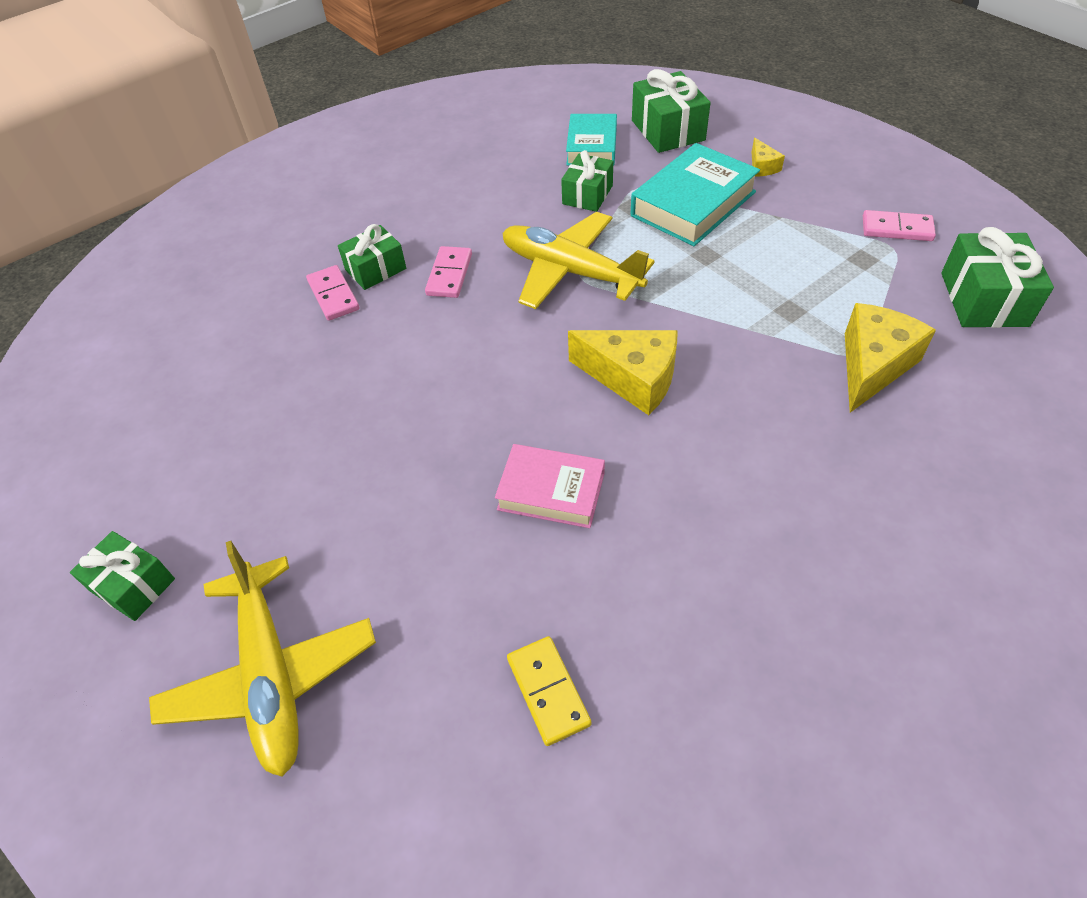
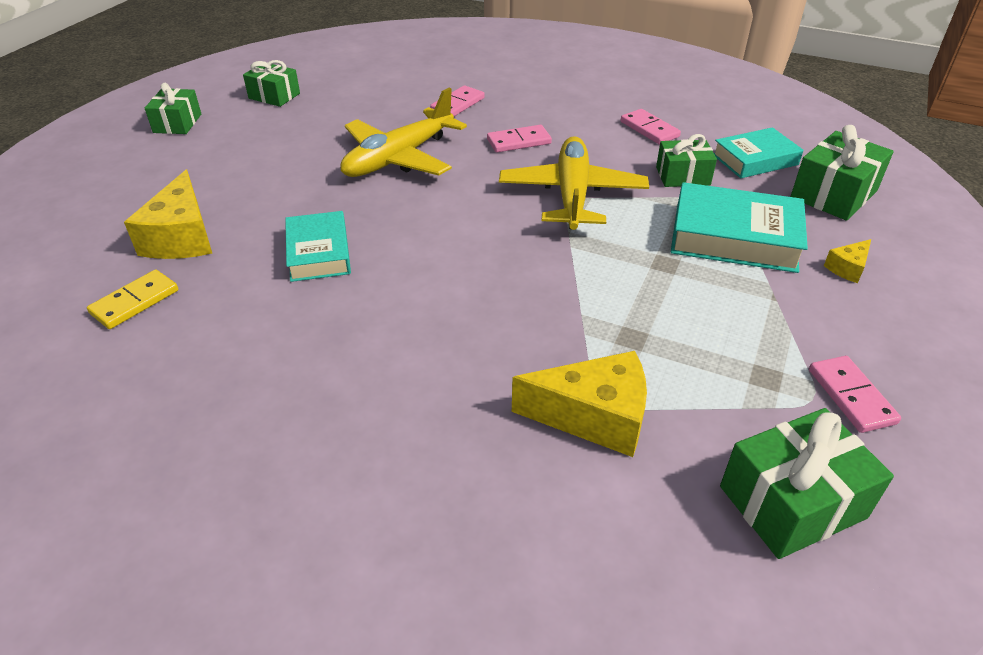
camera: 60 degrees right, 10 degrees down
(271, 675) = (125, 188): yellow plane -> yellow plane (398, 158)
(375, 269) = (498, 111): green gift -> green gift (274, 96)
(497, 183) = (649, 129): none -> pink domino
(551, 491) = (319, 253): pink book -> turquoise book
(632, 378) = (466, 261): yellow cheese -> yellow cheese (182, 237)

